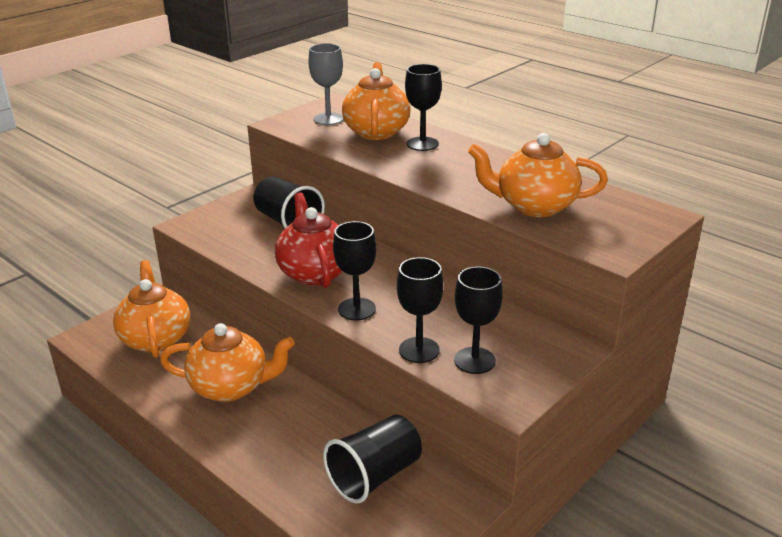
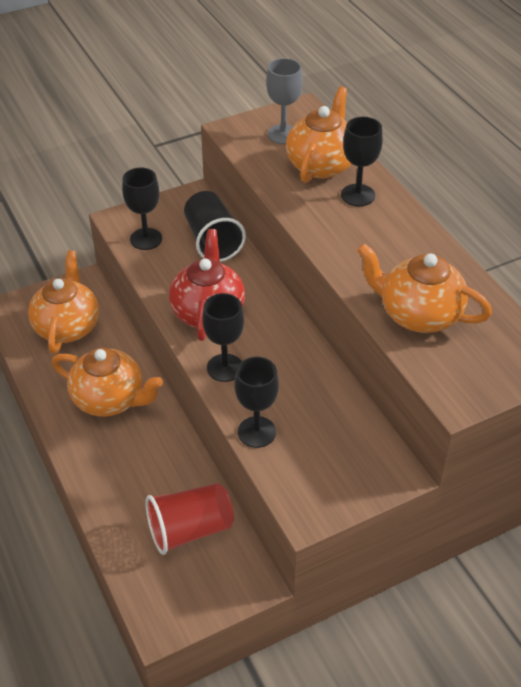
camera: 20 degrees right, 15 degrees up
(375, 476) = (190, 530): black cup -> red cup
(474, 360) = (300, 459): black goblet -> black goblet (146, 239)

